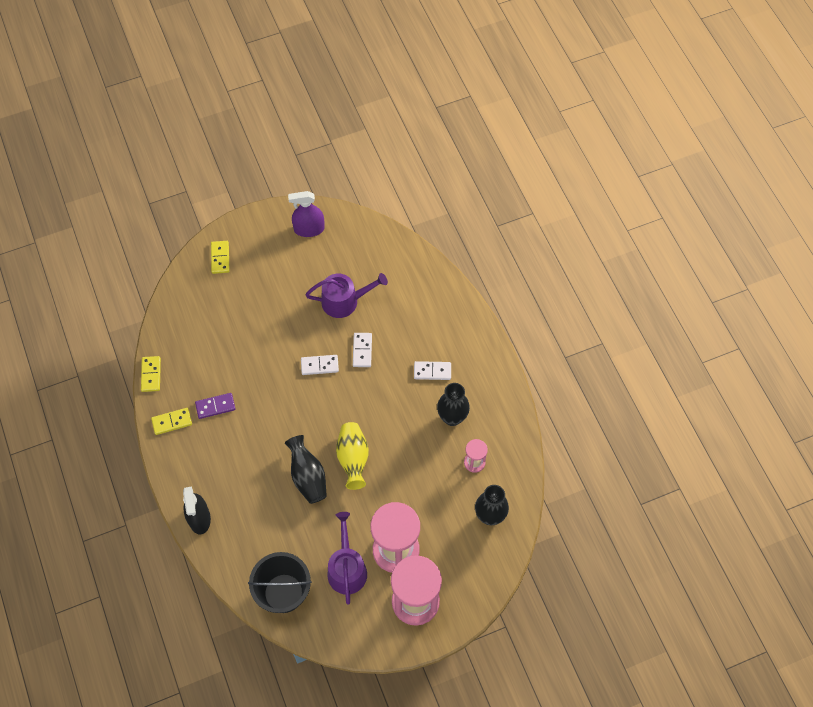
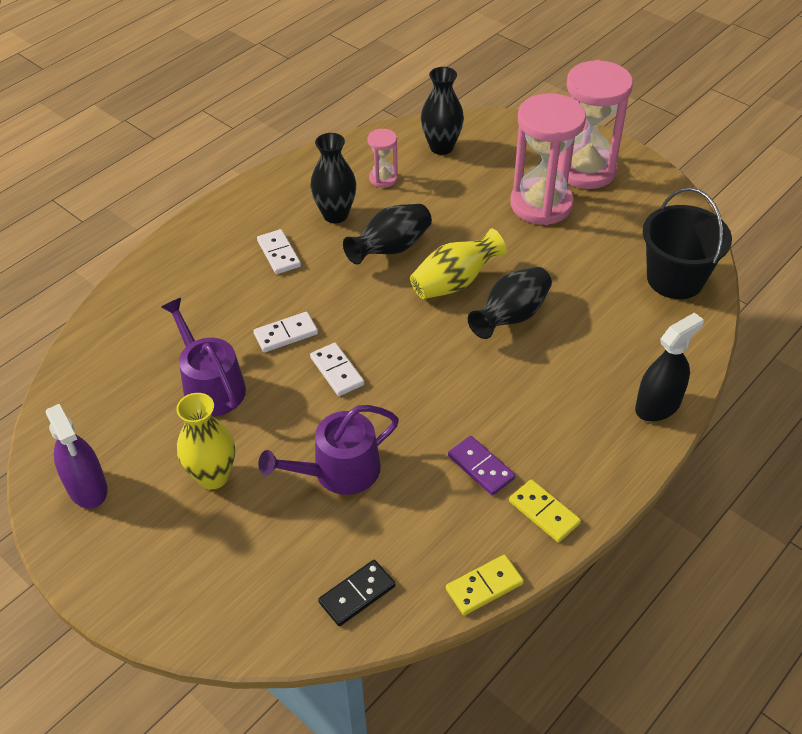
camera: 115 degrees left, 15 degrees down
(181, 320) = (357, 594): none -> black domino
(220, 258) = (200, 596): yellow domino -> none
(283, 284) = (213, 476): none -> yellow vase
(347, 568) = (597, 236): purple watering can -> purple watering can (338, 471)
(402, 436) = (391, 249): none -> black vase

